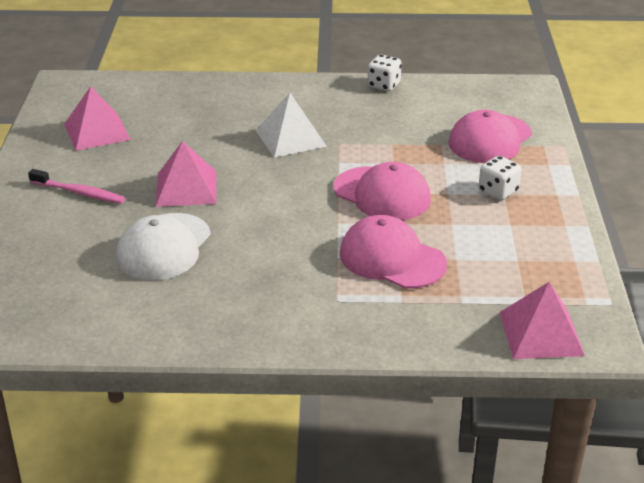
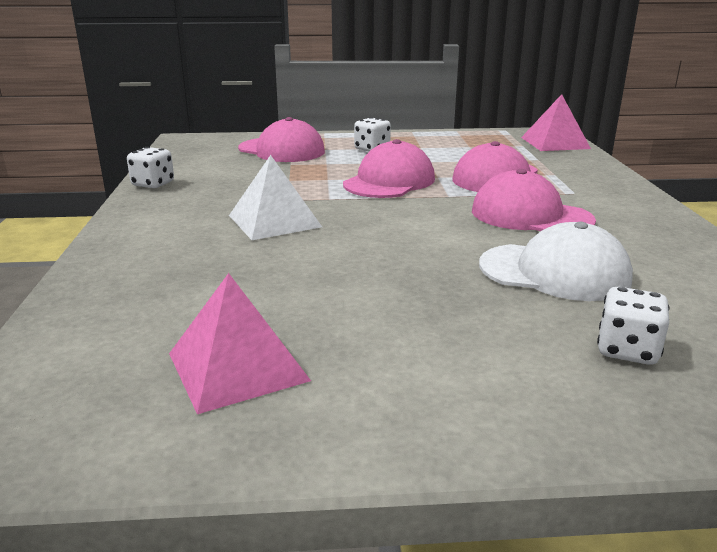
camera: 95 degrees left, 10 degrees down
(55, 250) = (627, 350): none -> white dice
(79, 193) = (455, 353): pink toothbrush -> none
(186, 188) = (411, 270): pink pyramid -> none
(278, 259) = (530, 215): none -> pink cap

